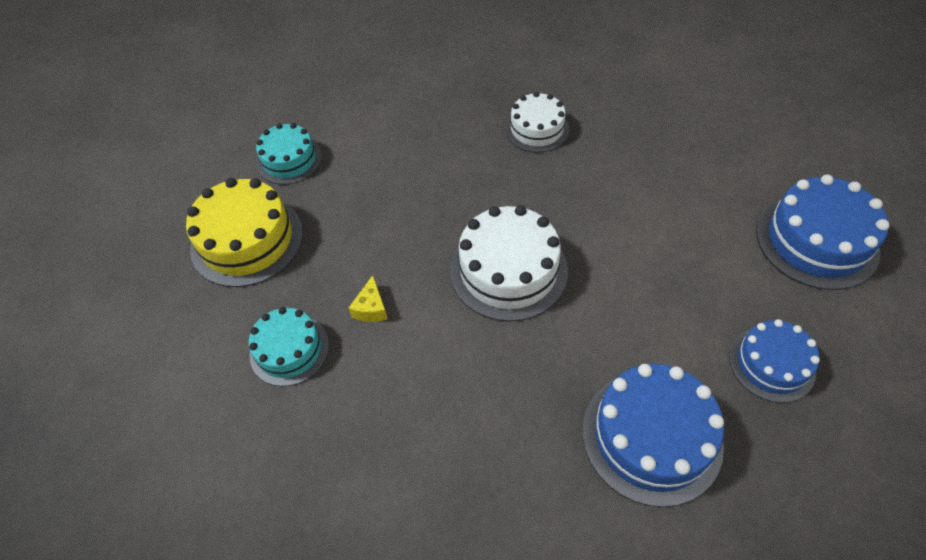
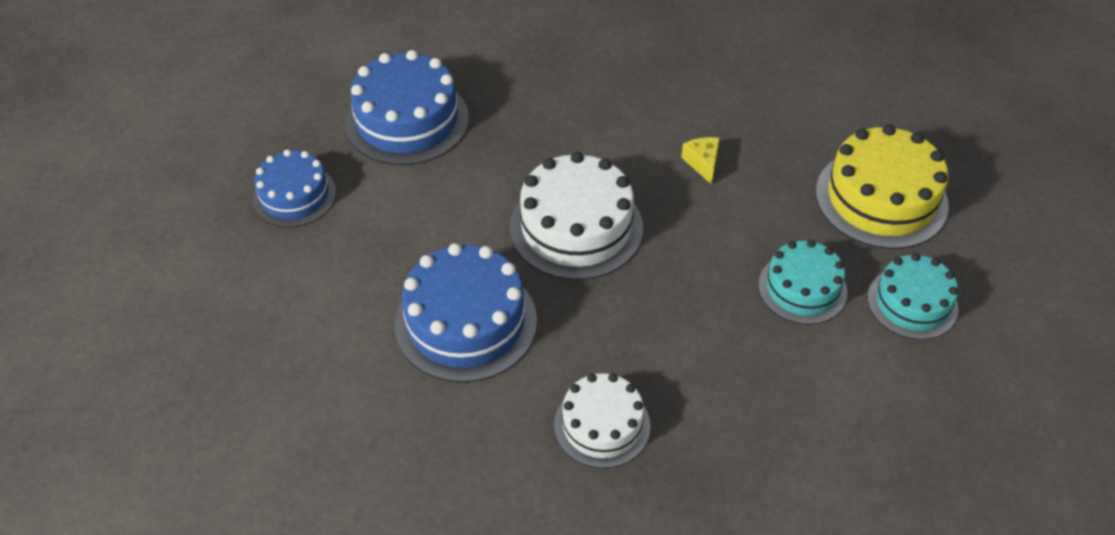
camera: 160 degrees right, 5 degrees down
(289, 350) = (758, 115): turquoise cake -> turquoise cake (802, 288)
(816, 241) = (223, 334): blue cake -> blue cake (466, 322)

